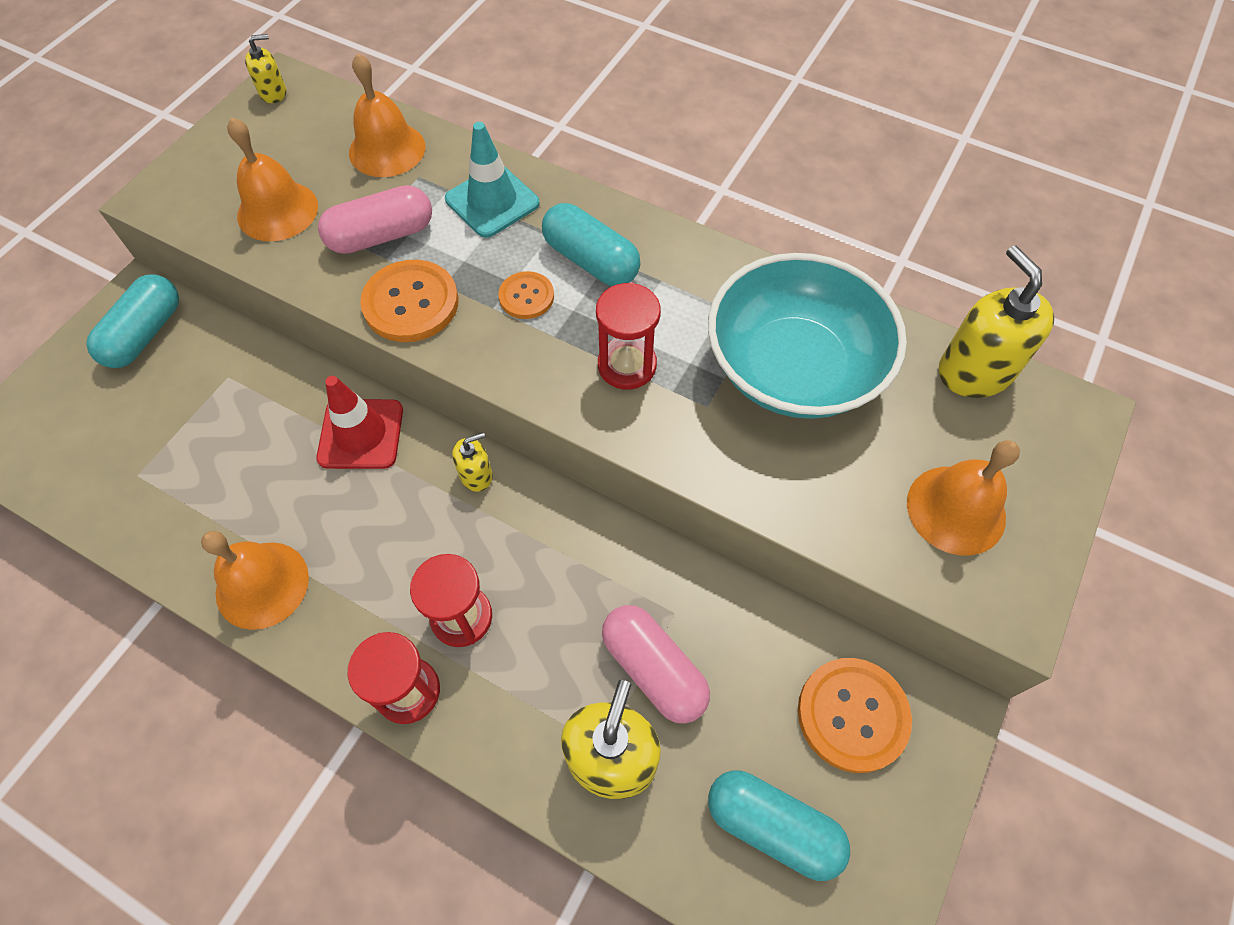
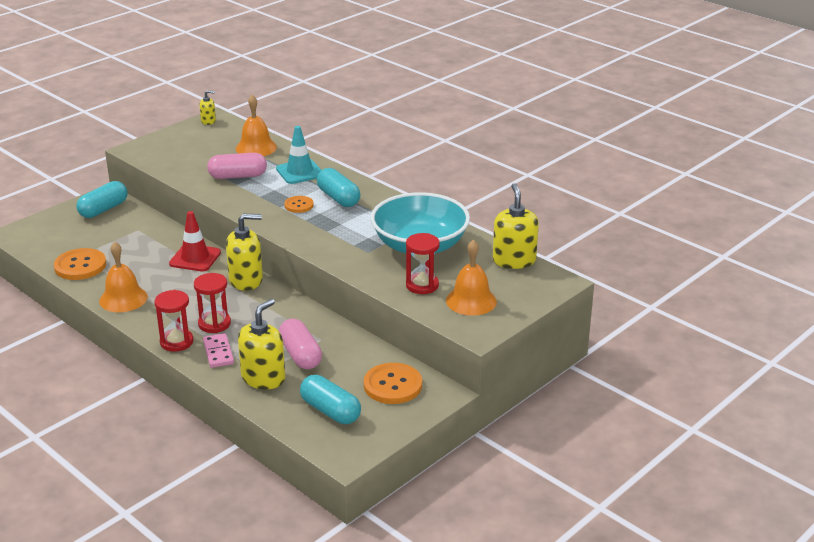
camera: 15 degrees right, 30 degrees down
(277, 211) = (191, 161): orange bell -> none
(411, 303) = (240, 200): orange button -> orange button (80, 266)
(476, 475) = (246, 280): yellow soap dispenser -> yellow soap dispenser, size x1.93
(499, 702) = (218, 352): none -> pink domino
(627, 365) = (336, 234): red hourglass -> red hourglass (422, 285)

